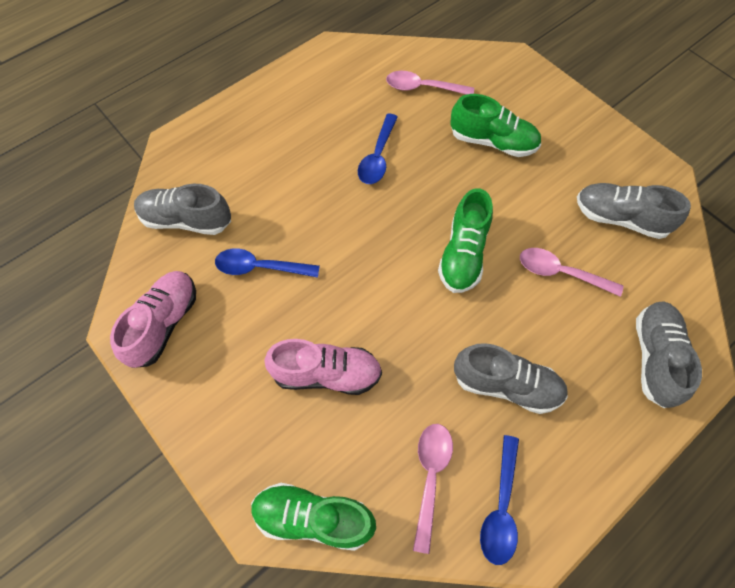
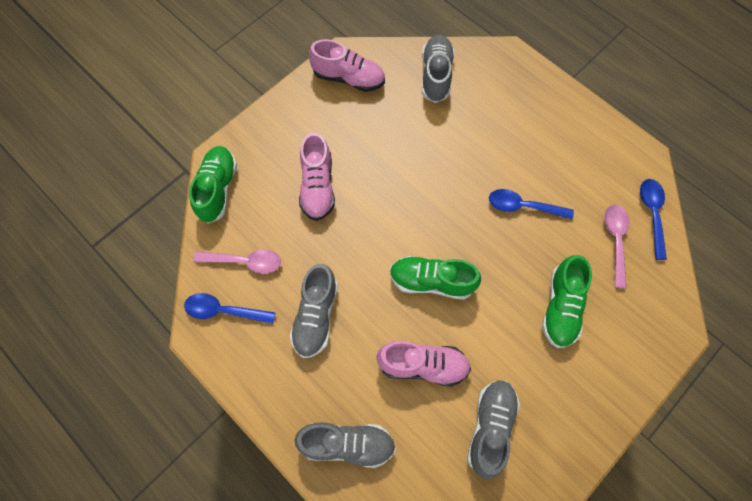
camera: 85 degrees right, 5 degrees up
(260, 267) = (400, 131): blue spoon -> blue spoon (652, 214)
(560, 273) = (423, 365): pink spoon -> pink shoe

